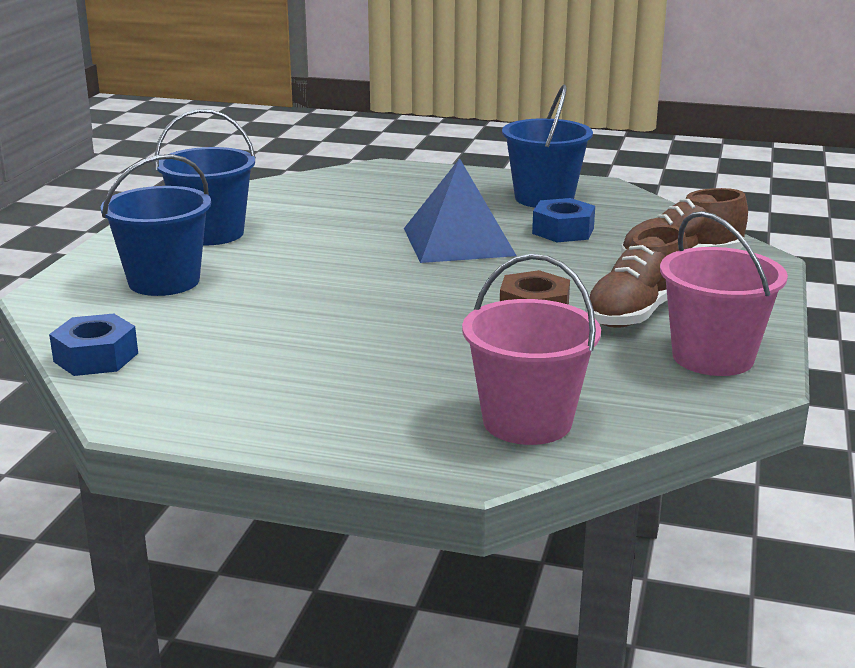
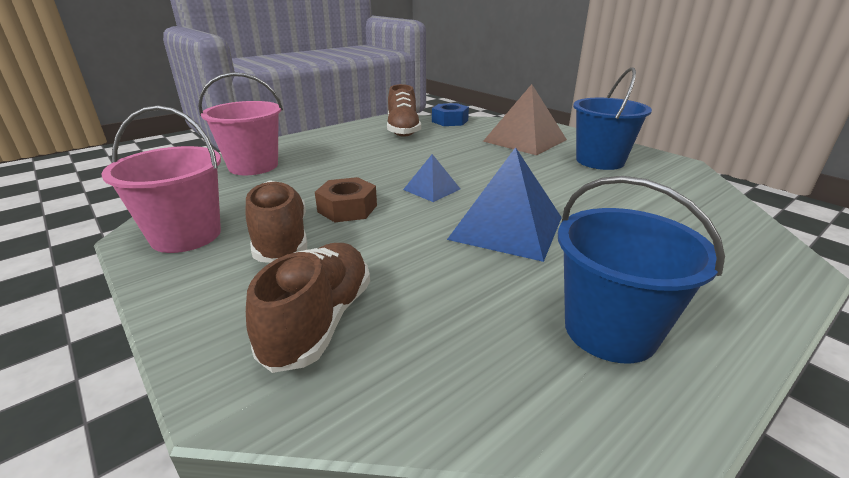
camera: 125 degrees right, 5 degrees up
(164, 281) = (525, 140): blue bucket -> brown pyramid
(202, 378) = (403, 130): none -> brown shoe
(422, 288) = (432, 189): none -> blue pyramid
(563, 231) = (482, 289): blue nut -> none

